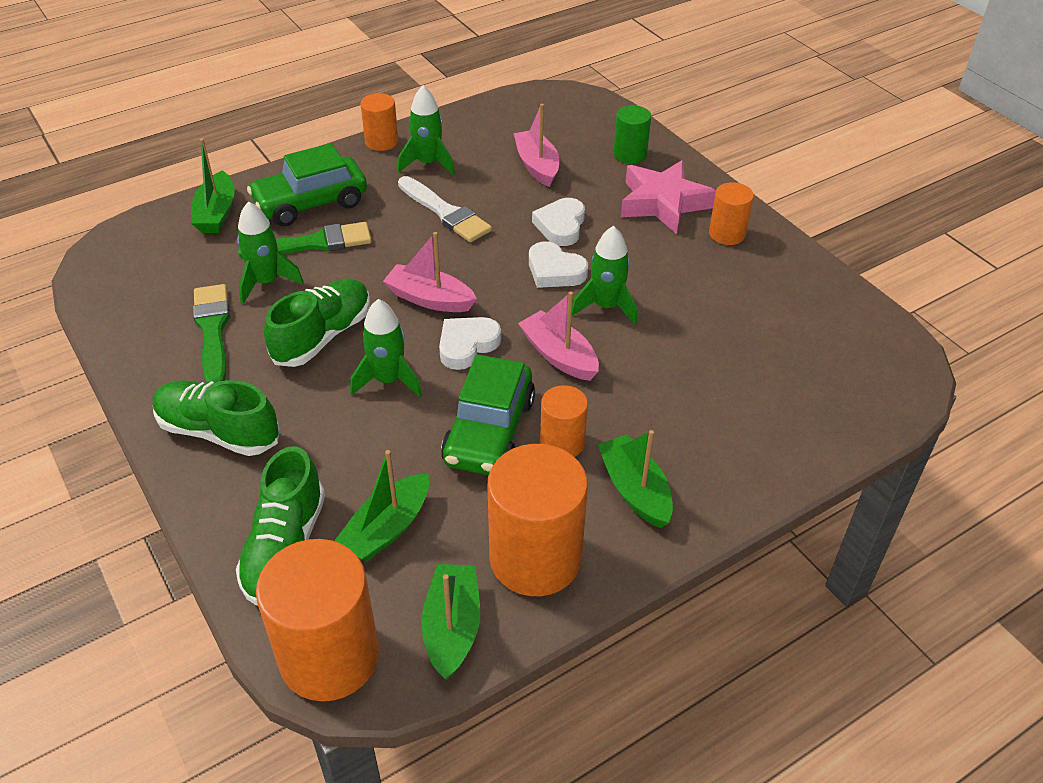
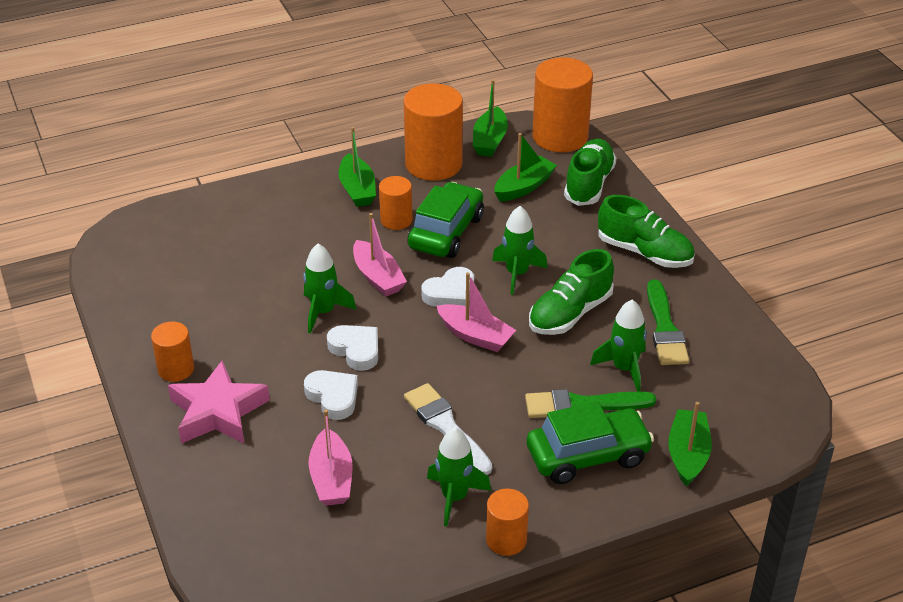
camera: 170 degrees left, 5 degrees down
(561, 226) = (333, 397): white heart -> white heart turned 60 degrees counterclockwise
(630, 154) = (219, 483): green cylinder -> none

